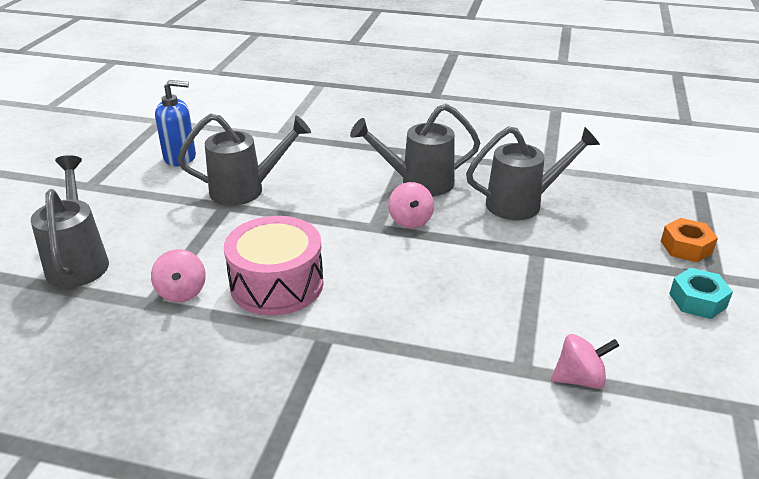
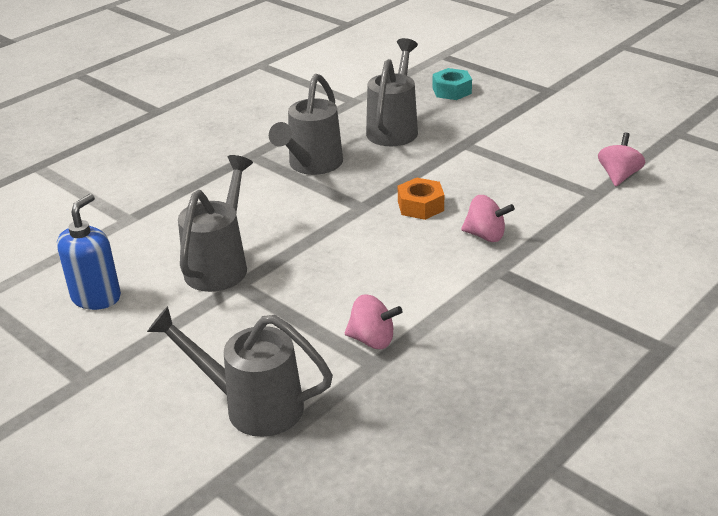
camera: 60 degrees left, 0 degrees up
(277, 284) = (406, 280): pink drum -> none
(410, 221) = (369, 186): pink spinning top -> pink spinning top (485, 235)
(686, 247) = (509, 87): orange nut -> orange nut (420, 206)
(697, 300) = (569, 106): turquoise nut -> turquoise nut (451, 91)

